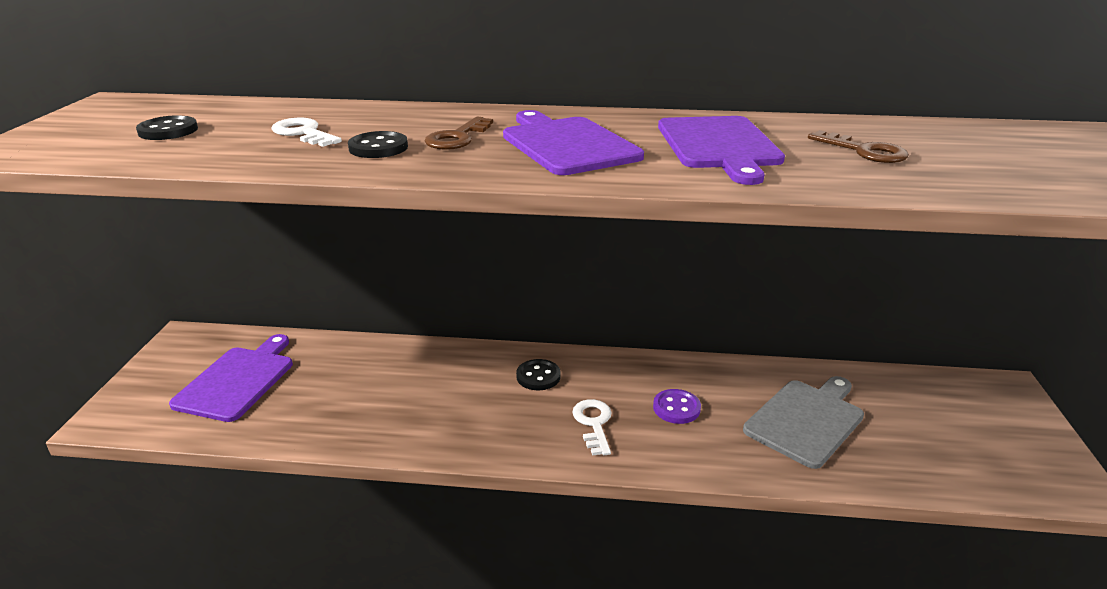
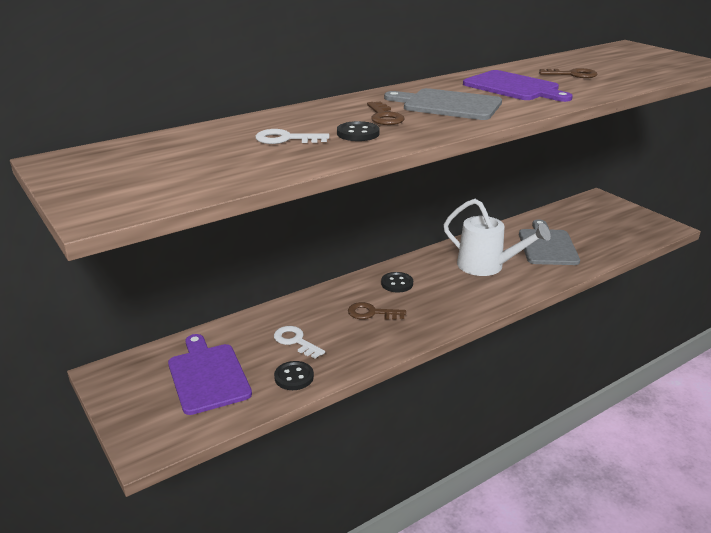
camera: 40 degrees left, 0 degrees up
(168, 131) = (184, 164): black button -> black button (294, 377)
(461, 396) = (371, 313): none -> brown key
(567, 144) = (448, 105): purple cutting board -> grey cutting board
(593, 423) = (461, 292): white key -> white key (295, 341)
(676, 408) = (487, 266): purple button -> white watering can

